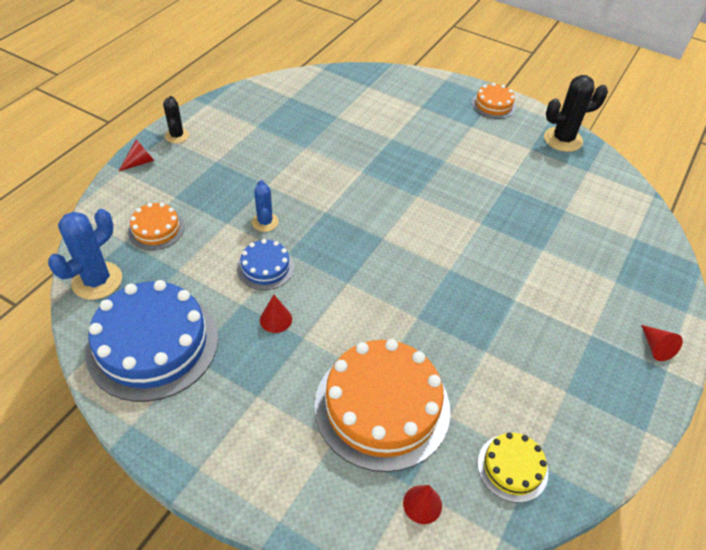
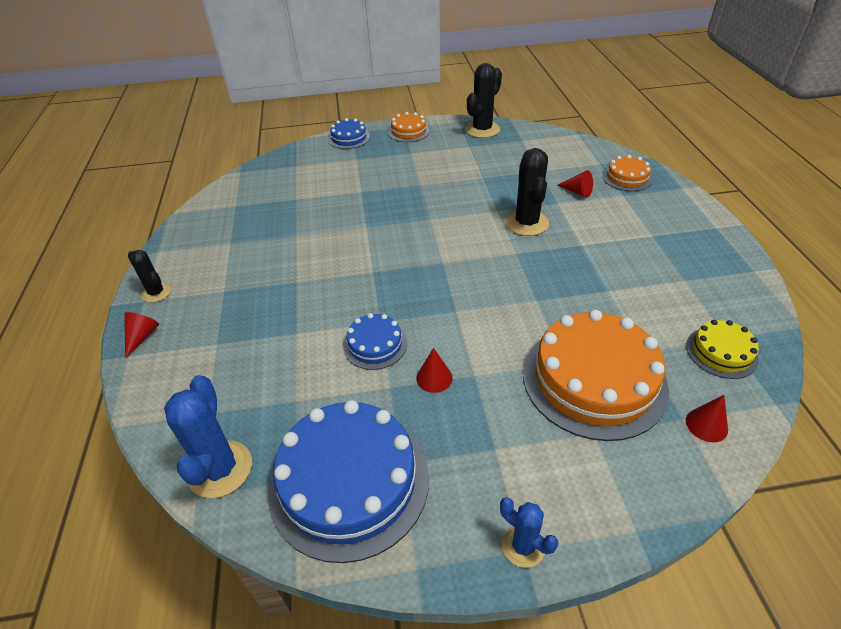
camera: 35 degrees left, 5 degrees down
(156, 229) = (230, 382): orange cake -> orange cake (627, 178)
(265, 222) = (330, 311): blue cactus -> blue cactus (523, 546)
(436, 84) = (349, 138): none -> blue cake
(491, 250) = (526, 223): none -> black cactus
(656, 347) = (694, 218): red cone -> red cone (577, 192)

